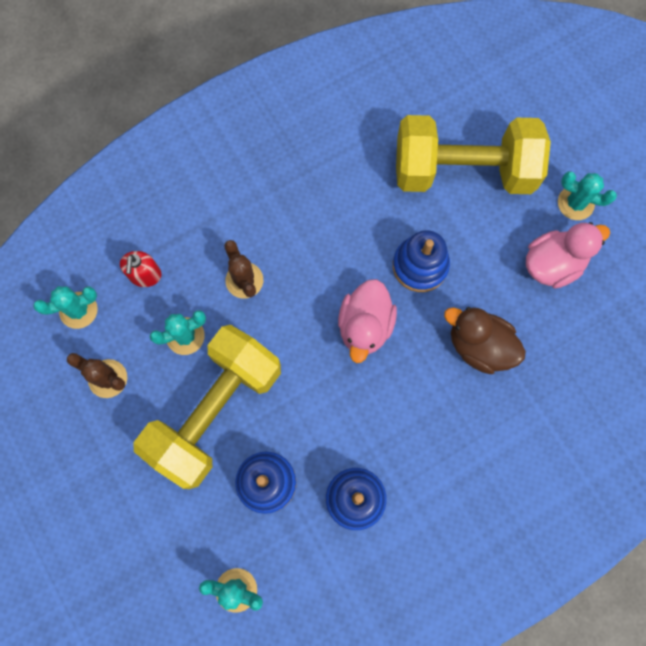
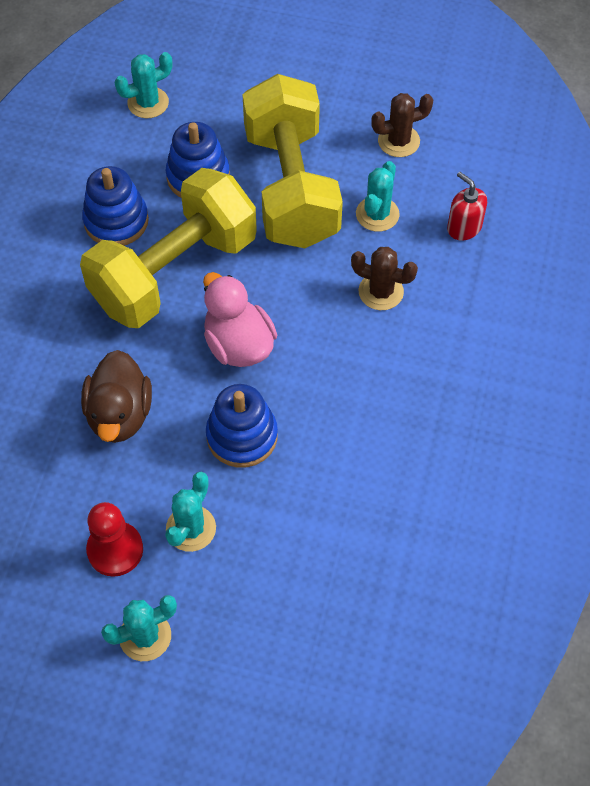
camera: 135 degrees right, 15 degrees down
(78, 310) = (480, 162): turquoise cactus -> turquoise cactus (191, 528)
(463, 171) = (291, 563): yellow dumbbell -> yellow dumbbell (174, 272)
(479, 346) = (120, 414): brown duck -> brown duck turned 105 degrees clockwise
(552, 264) = (115, 550): pink duck -> red pawn

